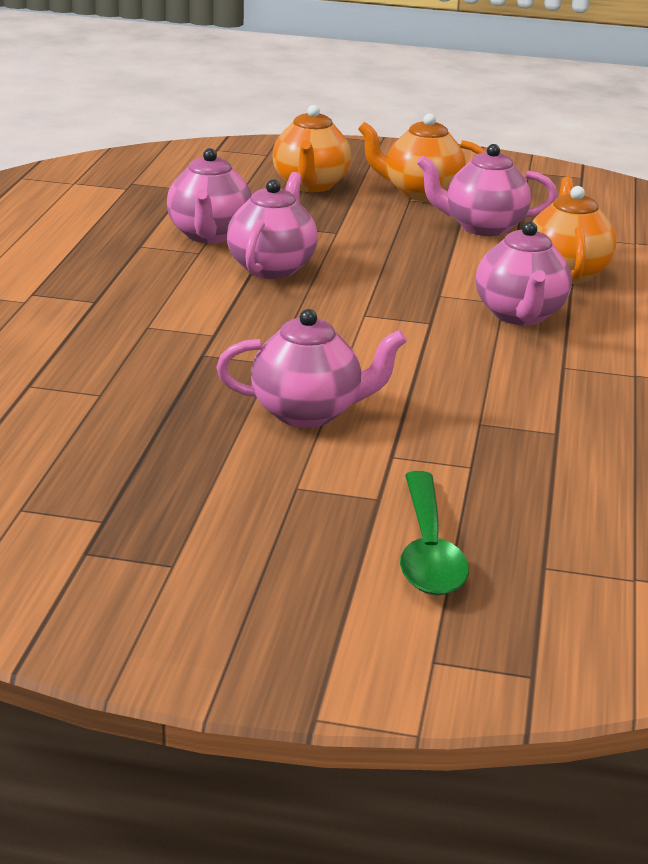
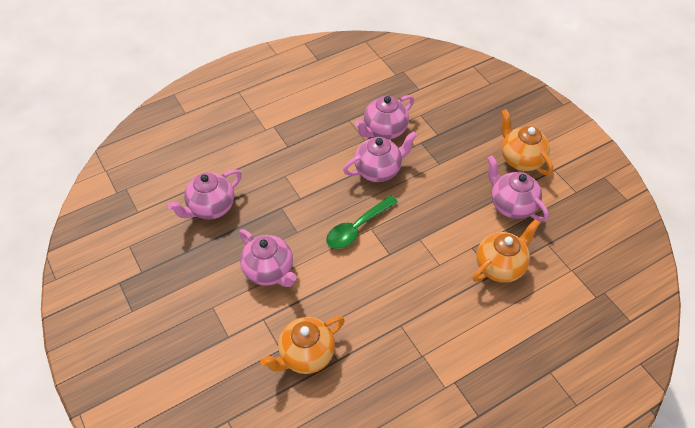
camera: 50 degrees right, 25 degrees up
(310, 185) = (476, 120): orange teapot -> orange teapot (306, 355)
(428, 550) = (206, 377): green spoon -> green spoon (357, 228)
(519, 315) = (433, 278): pink teapot -> pink teapot (211, 207)

